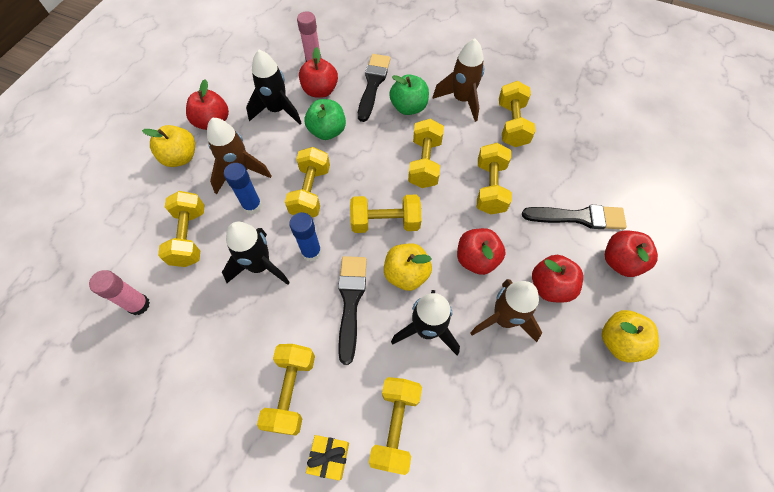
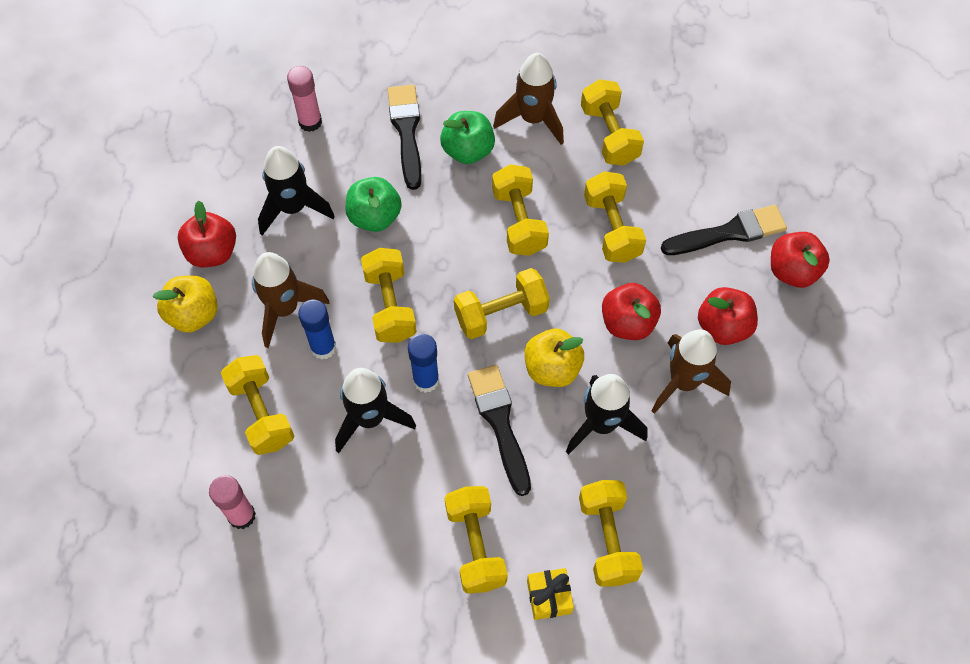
camera: 20 degrees left, 0 degrees up
(320, 90) = (339, 162): red apple -> none
(619, 341) = (817, 364): yellow apple -> none

